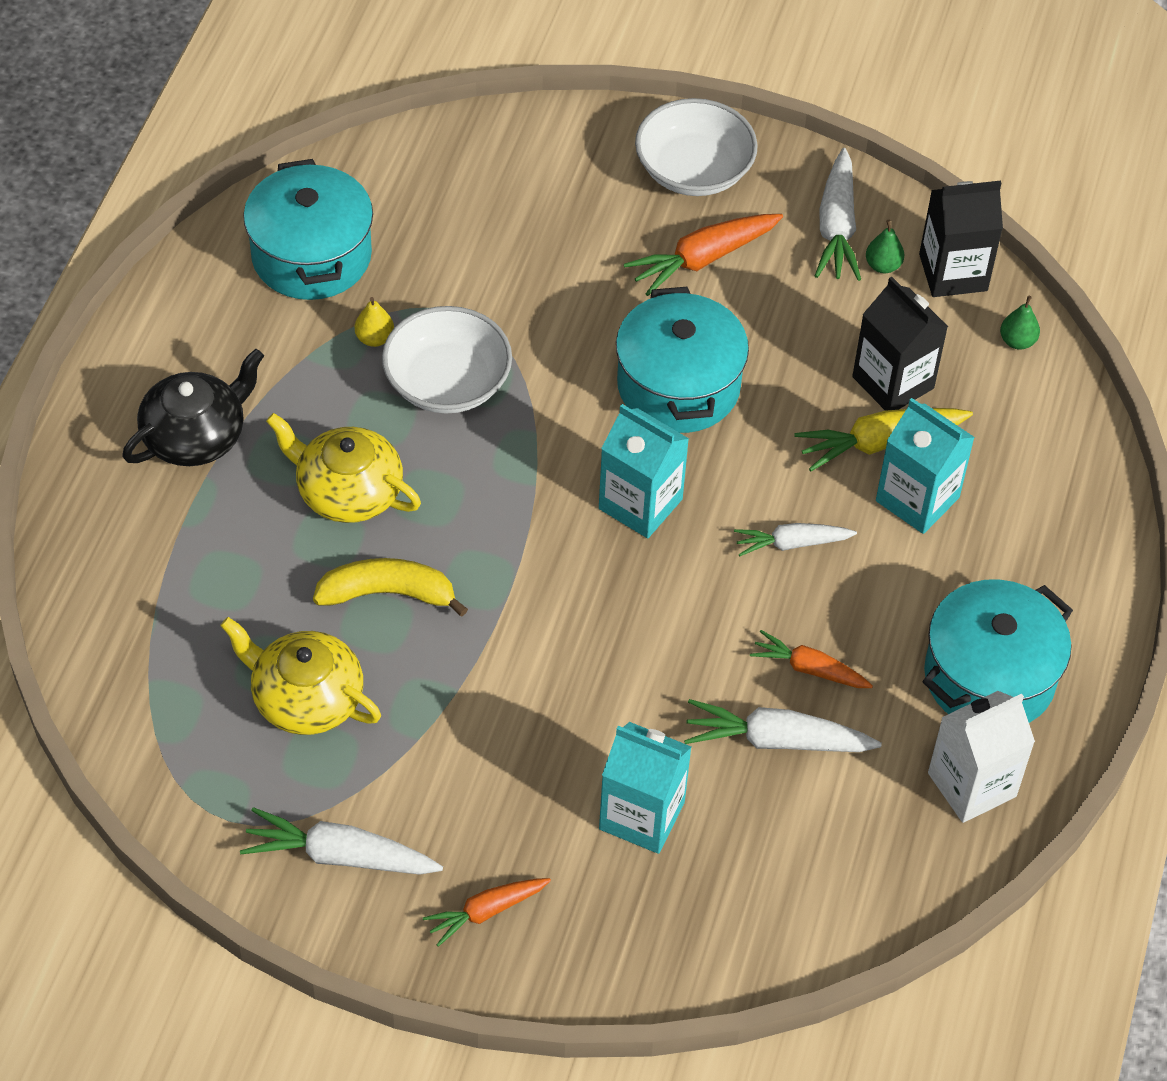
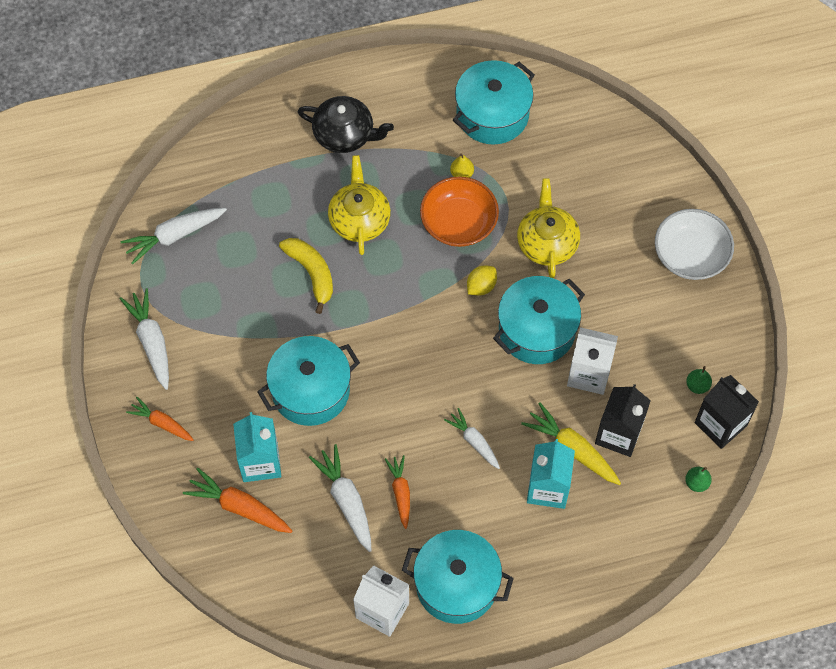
camera: 60 degrees right, 10 degrees up
(306, 698) = (228, 274): yellow teapot -> yellow teapot (547, 242)
(447, 382) = (458, 223): white bowl -> orange bowl
(565, 410) = (481, 286): none -> yellow lemon
(574, 693) = (310, 390): none -> turquoise pot
(640, 504) = (447, 355): turquoise carton -> none
(702, 259) = (631, 294): orange carrot -> orange carrot (239, 507)
(784, 366) = (589, 374): none -> white carton
(837, 227) = (706, 348): white carrot -> white carrot (174, 236)

